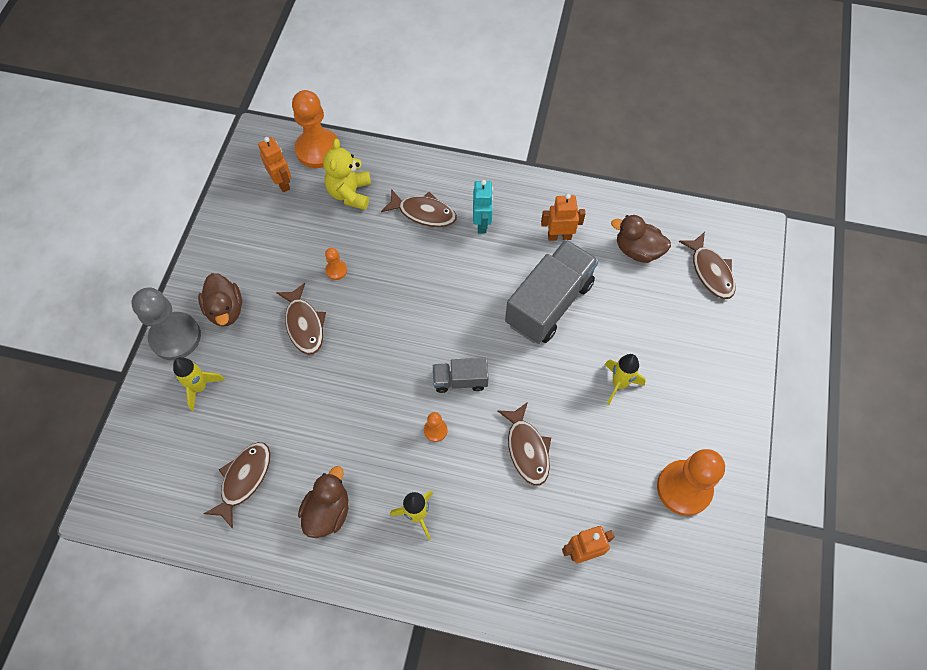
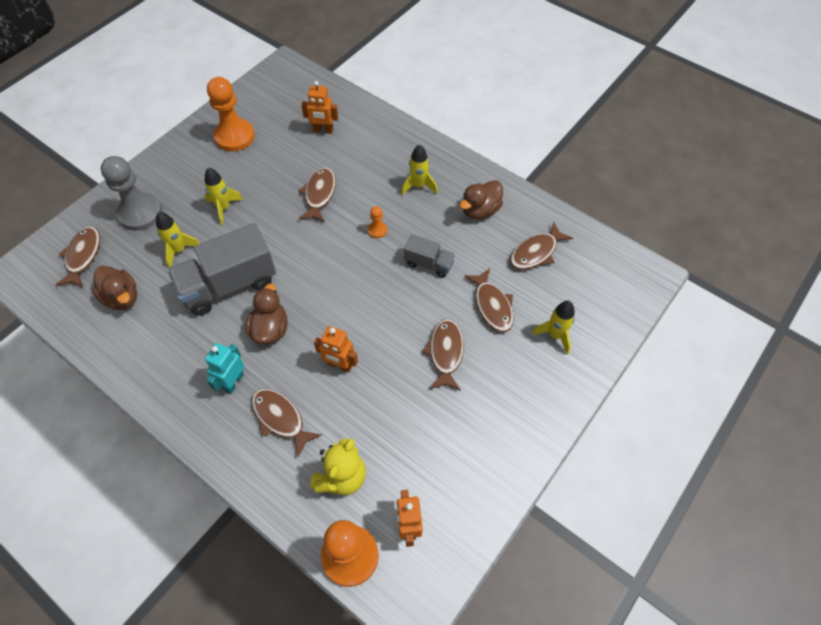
camera: 155 degrees left, 5 degrees down
(175, 337) = (568, 390): grey pawn -> grey pawn (140, 213)
(225, 310) = (514, 397): brown duck -> brown duck (270, 329)
(274, 392) = (492, 306): none -> brown fish
(336, 270) = (394, 393): orange pawn -> none
(460, 380) = (338, 256): grey truck -> grey truck (429, 264)
(559, 236) = (175, 339): orange robot -> orange robot (339, 365)
(625, 317) = (179, 250): none -> yellow rocket

